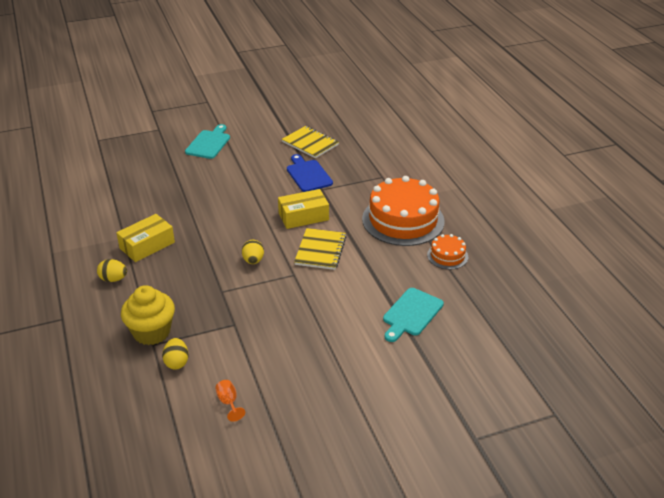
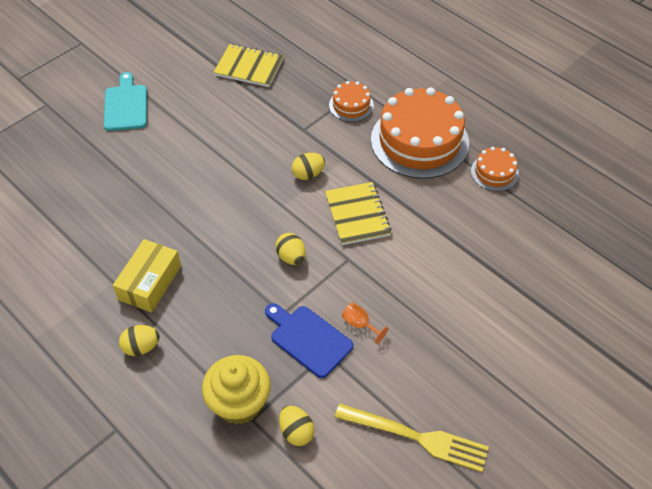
camera: 25 degrees left, 15 degrees up
(228, 402) = (389, 459): orange goblet -> orange goblet (360, 324)
(258, 396) = (416, 437): none -> yellow fork
(303, 216) = (308, 174): yellow box -> yellow egg
(308, 175) = (275, 113): blue cutting board -> blue cutting board (308, 339)
(367, 185) = (351, 105): none -> orange cake
(411, 314) = (505, 263): turquoise cutting board -> none

